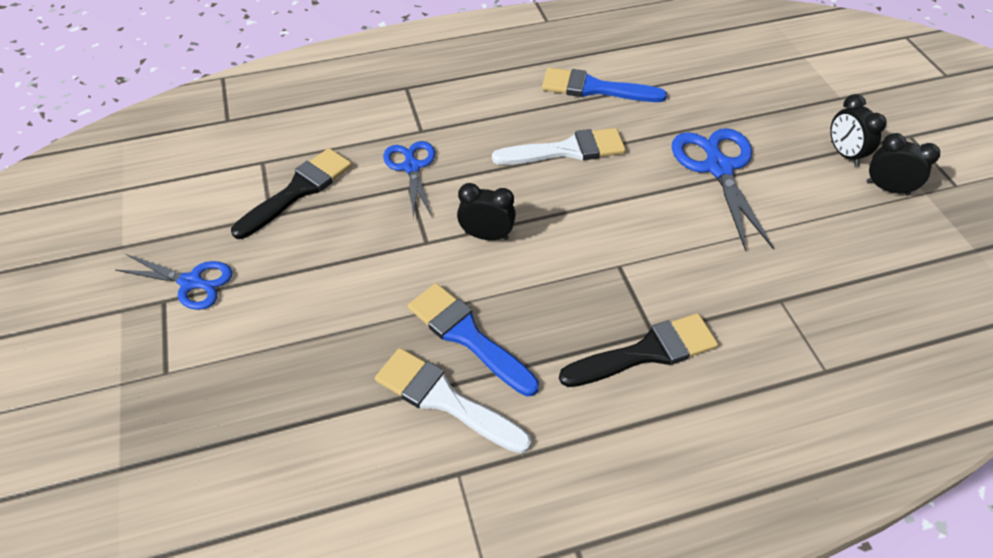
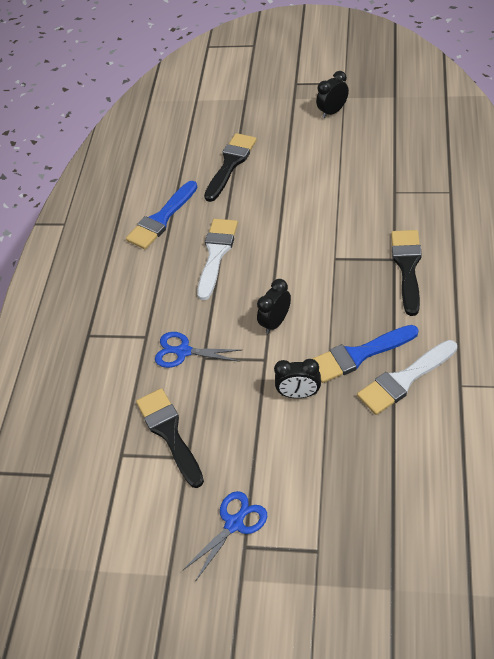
camera: 60 degrees left, 0 degrees up
(718, 167) = (275, 181): blue scissors -> none
(719, 118) = (230, 164): none -> black brush
(844, 154) = (295, 118): black clock -> black clock (299, 394)

